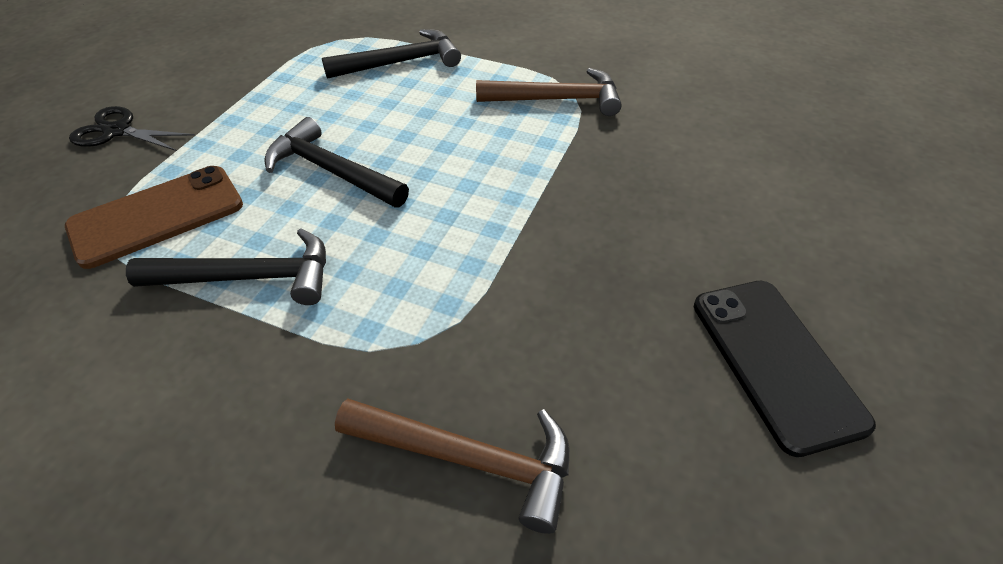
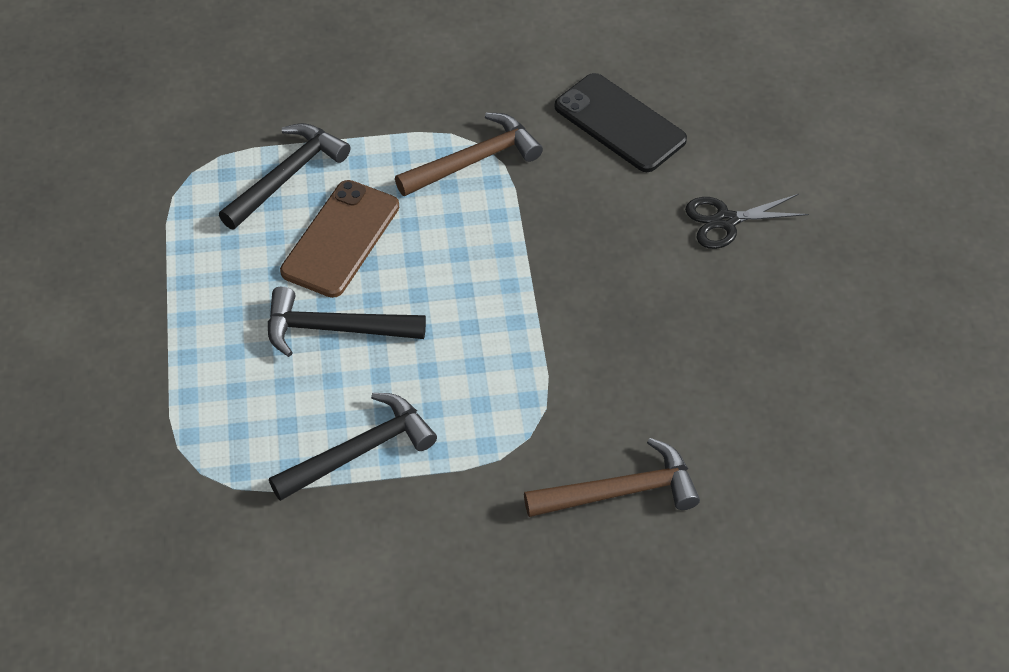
camera: 30 degrees left, 5 degrees up
(117, 131) = (84, 381): black scissors -> black scissors (726, 221)
(157, 216) = (225, 440): brown phone -> brown phone (340, 239)
(775, 362) = (772, 335): black phone -> black phone (619, 123)

